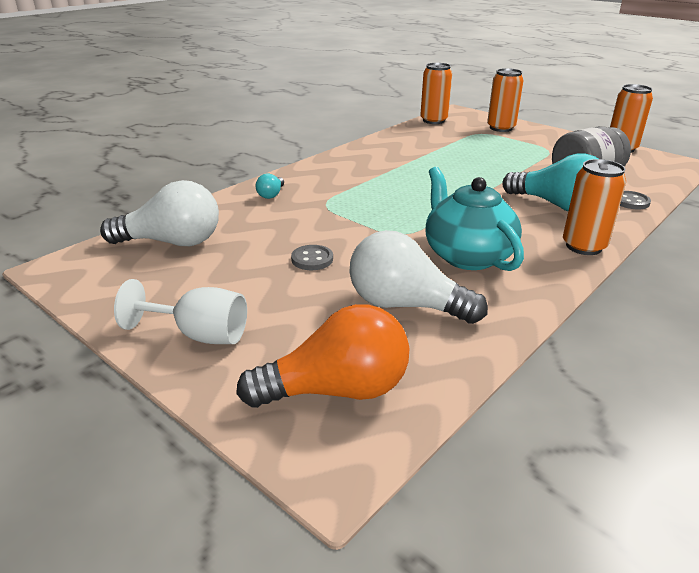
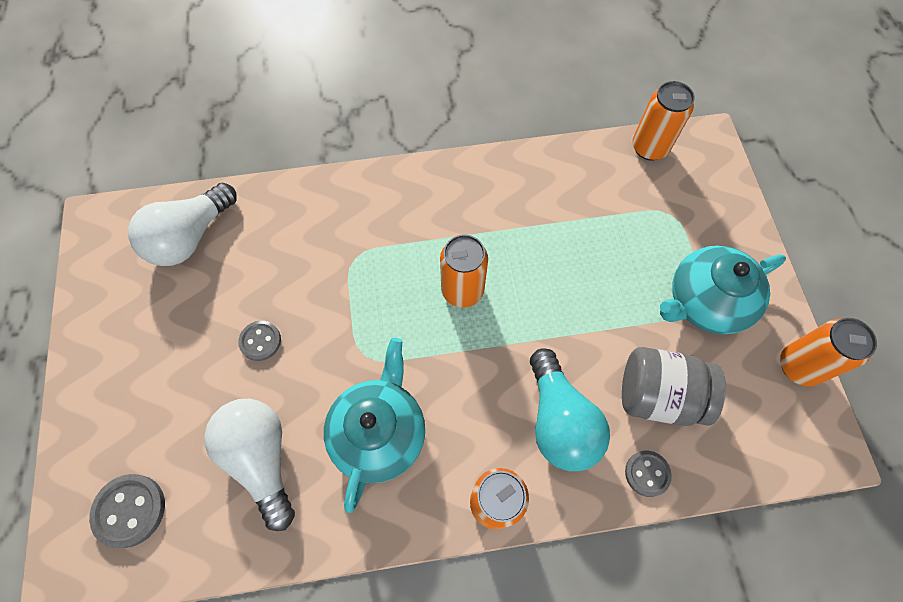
camera: 40 degrees right, 35 degrees up
(172, 242) = (190, 237): white light bulb -> white light bulb turned 90 degrees clockwise
(199, 335) = (109, 380): white goblet -> none
(271, 195) = (327, 208): turquoise light bulb -> none
(336, 390) = (130, 510): orange light bulb -> grey button
(501, 128) = (710, 217): orange can -> orange can (462, 290)
(547, 148) = (705, 302): none -> turquoise teapot

